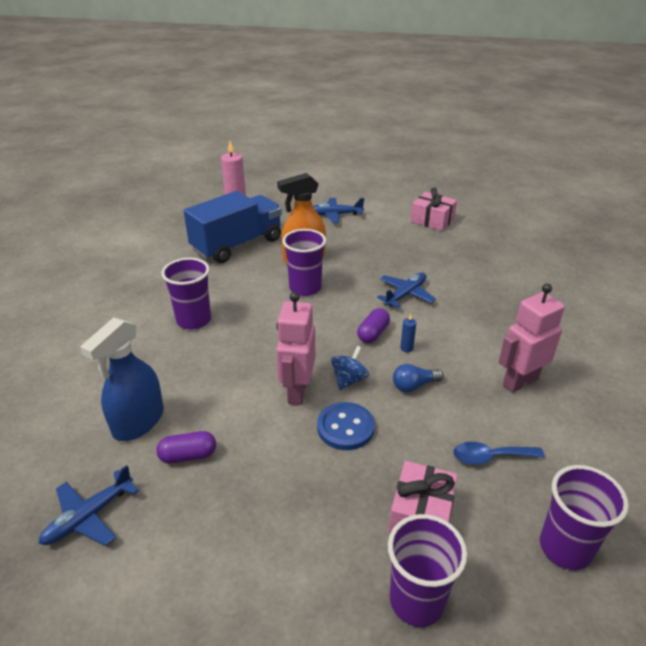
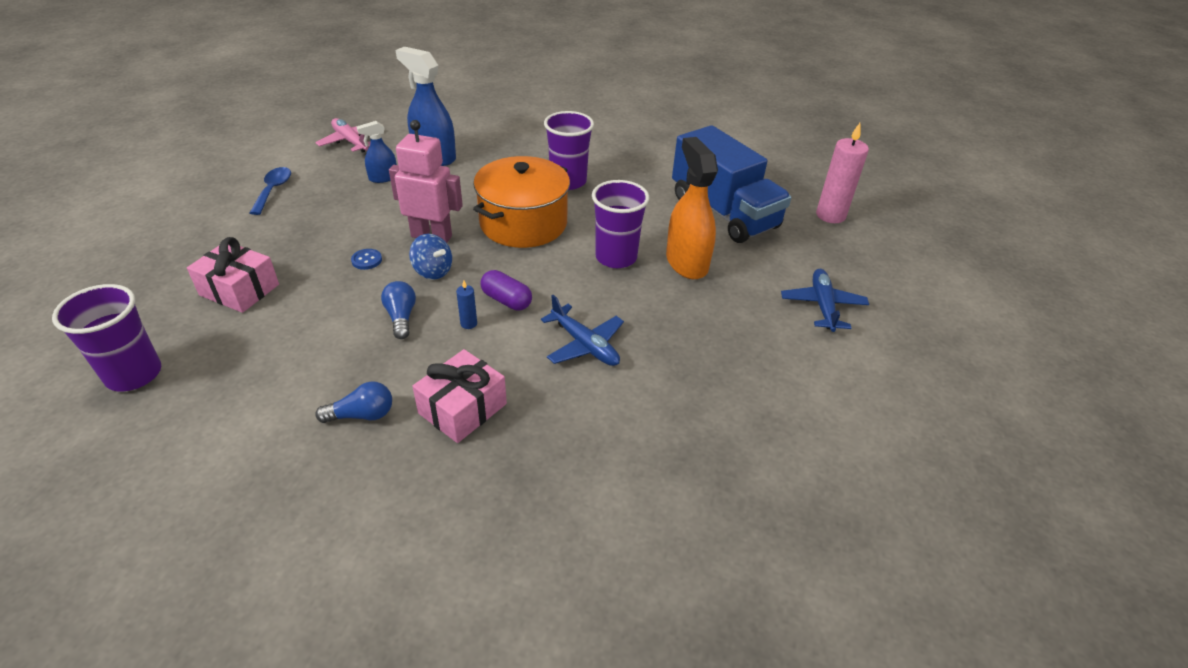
camera: 95 degrees right, 5 degrees up
(89, 517) = (350, 141): blue plane -> pink plane
(188, 456) = (383, 178): purple capsule -> blue spray bottle
(266, 338) = (523, 223): none -> orange pot
(345, 427) = (366, 260): blue button -> blue button, size x0.51
(417, 600) = (169, 273): purple cup -> none
(432, 220) = (822, 426): pink gift -> pink gift (462, 408)
(490, 457) = (268, 352): blue spoon -> blue spoon (273, 190)
(520, 382) = (362, 415): pink robot -> blue light bulb

